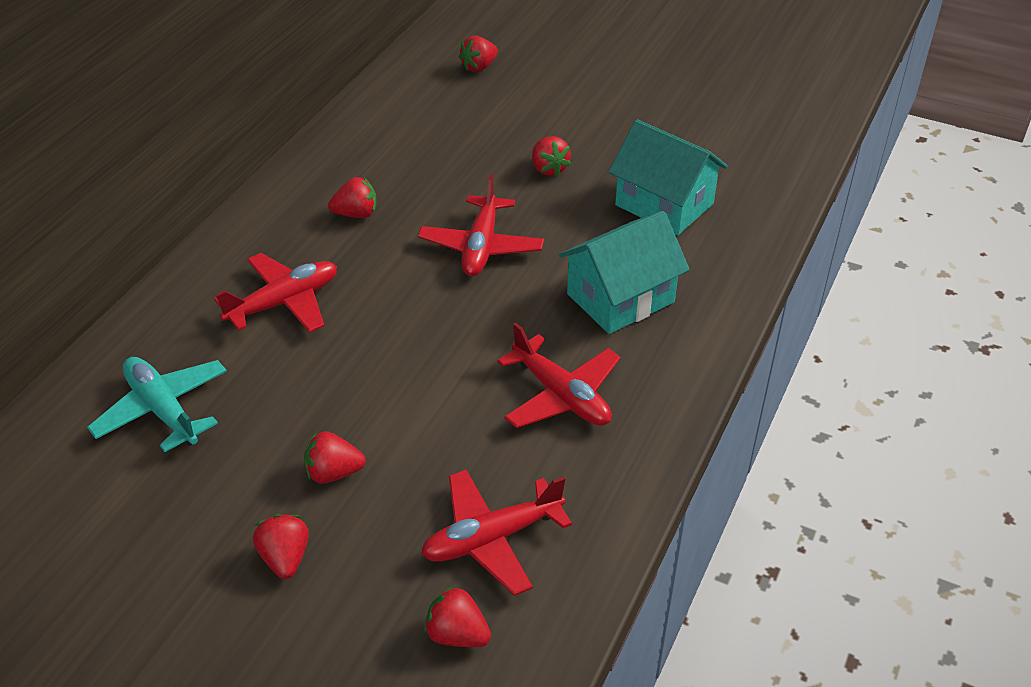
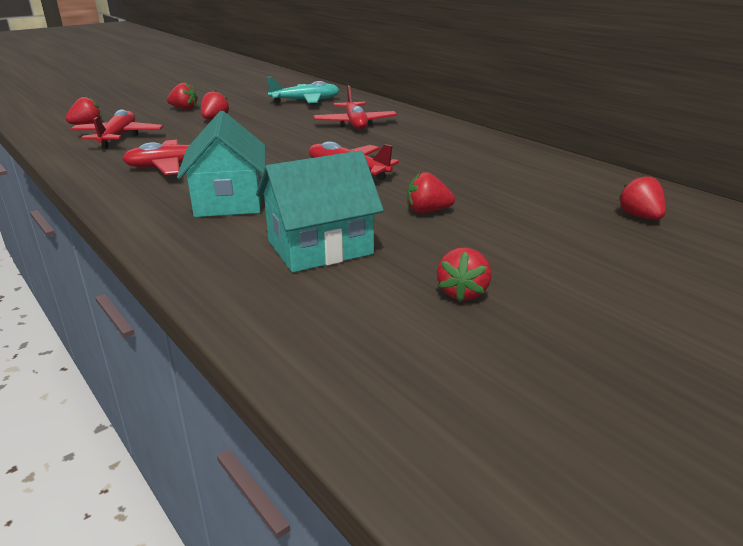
camera: 115 degrees right, 15 degrees down
(356, 214) = (425, 146): red strawberry -> red strawberry (462, 293)

